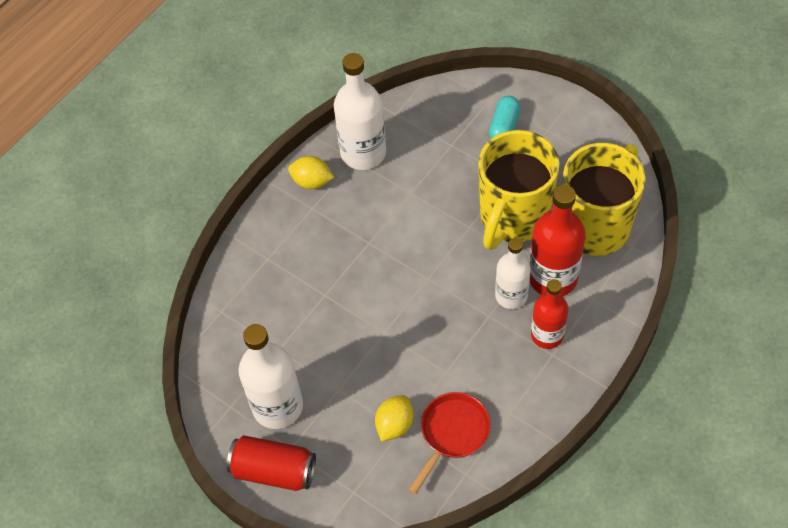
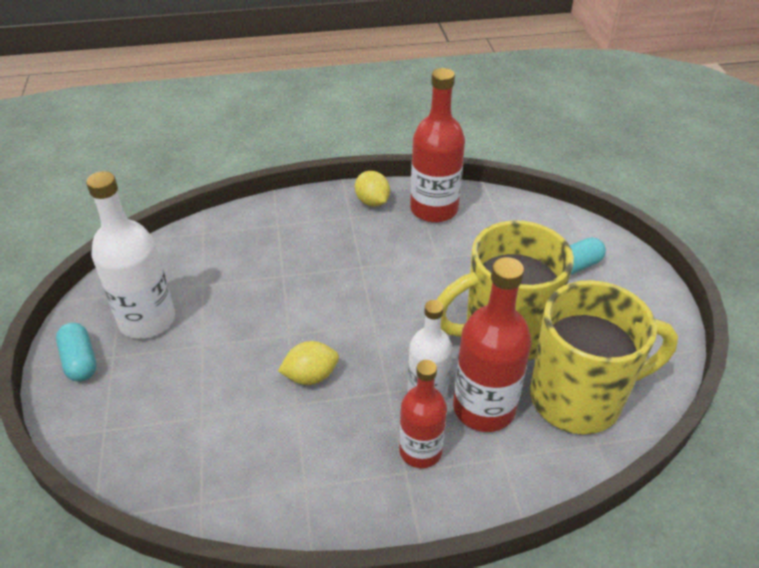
camera: 40 degrees right, 15 degrees down
(274, 470) = (80, 361): red can -> turquoise capsule
(363, 152) = (434, 209): white bottle -> red bottle
(394, 425) = (203, 408): yellow lemon -> yellow lemon (310, 376)
(452, 433) = (235, 457): red pan -> none

